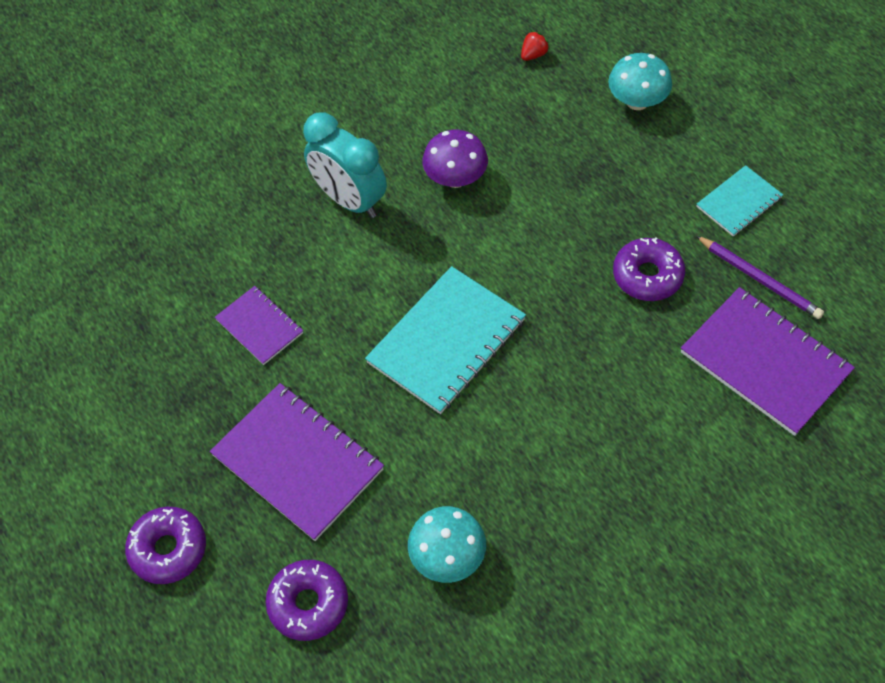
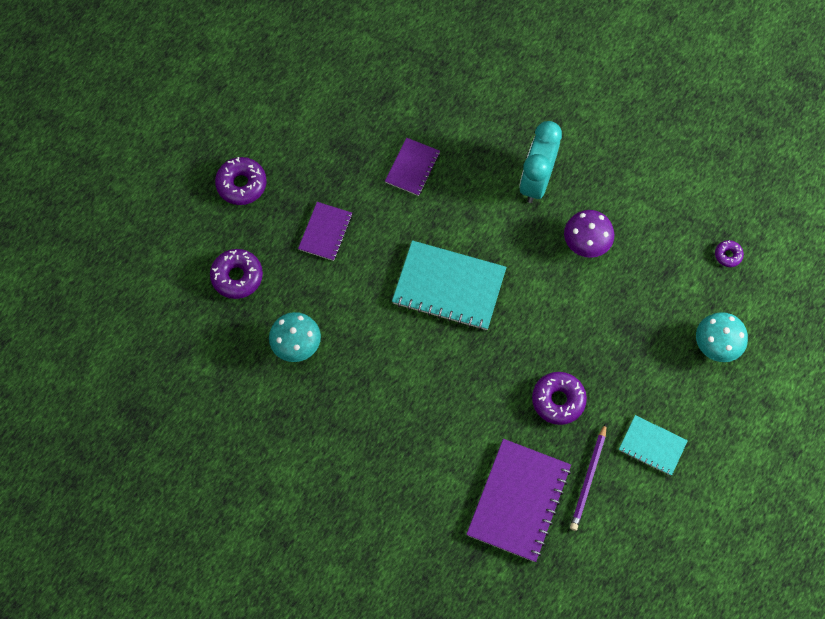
camera: 65 degrees right, 10 degrees up
(298, 462) = (325, 232): purple notebook -> purple notebook, size x0.56
(533, 55) = (728, 255): red strawberry -> purple donut

